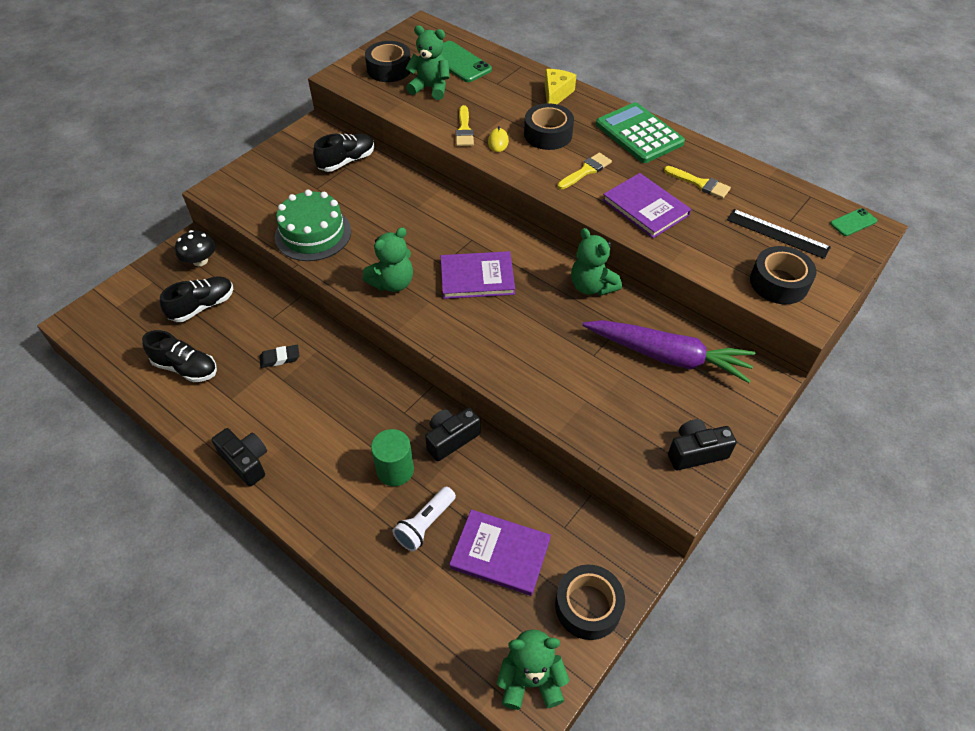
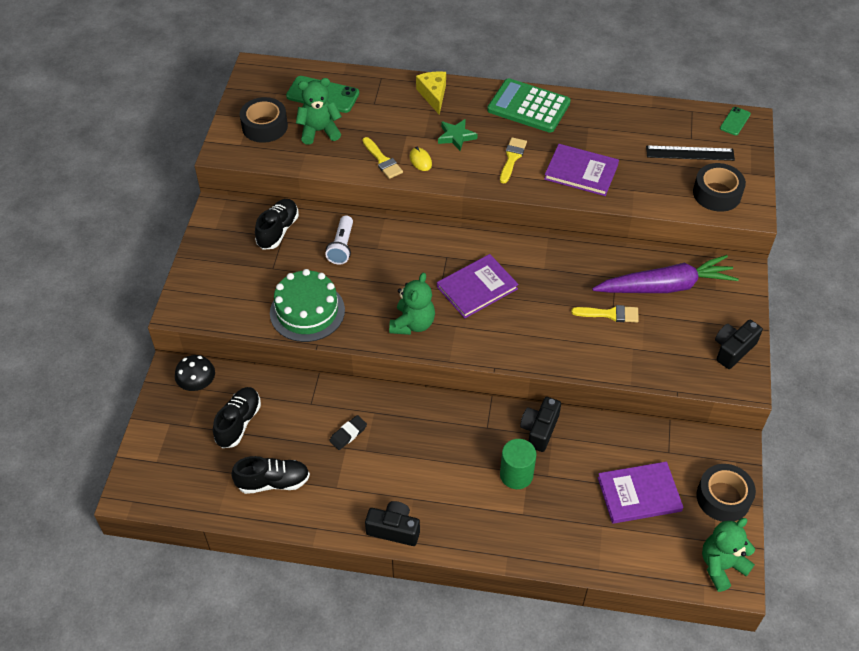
camera: 30 degrees left, 0 degrees up
(425, 524) = (570, 502): white flashlight -> white flashlight (342, 246)
(548, 134) = (456, 136): black tape -> green star
(592, 286) = (571, 255): green teddy bear -> none
(700, 183) = (606, 133): yellow brush -> yellow brush (610, 314)

